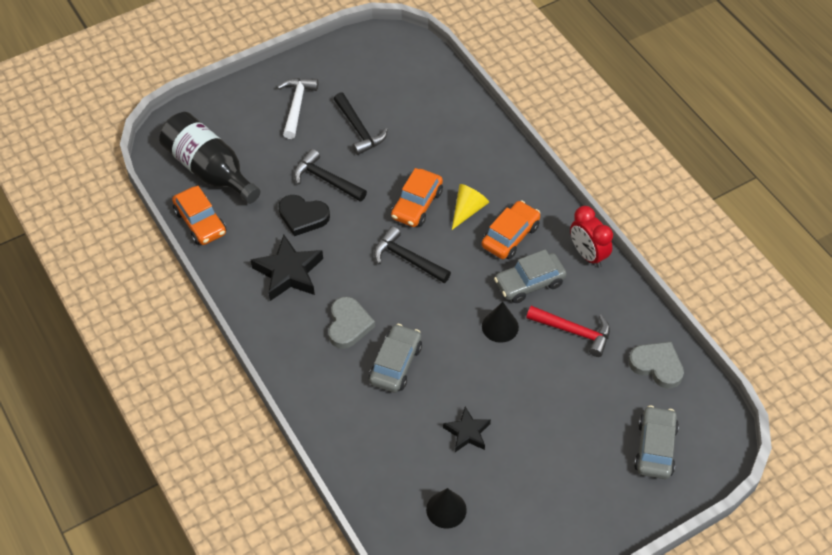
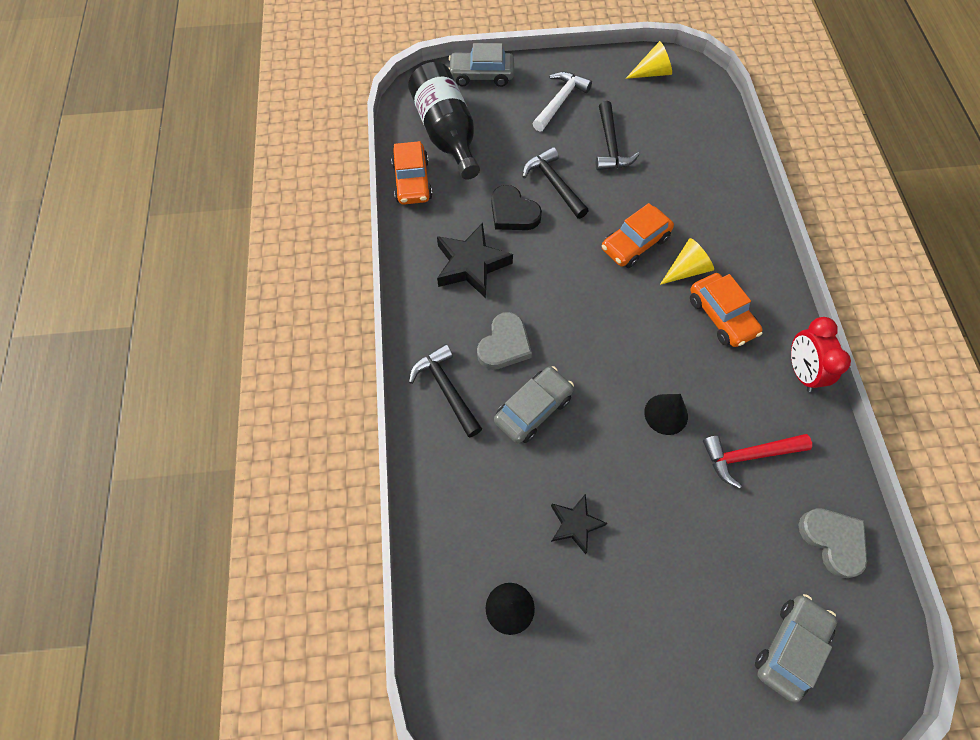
camera: 25 degrees right, 10 degrees up
(366, 52) = (652, 73): none -> yellow cone
(407, 259) = (598, 298): black hammer -> black hammer (446, 389)
(510, 236) = (721, 316): orange car -> orange car turned 90 degrees clockwise
(529, 283) = (720, 377): grey car -> grey car (481, 75)
(574, 332) = (748, 455): red hammer -> red hammer turned 120 degrees clockwise

